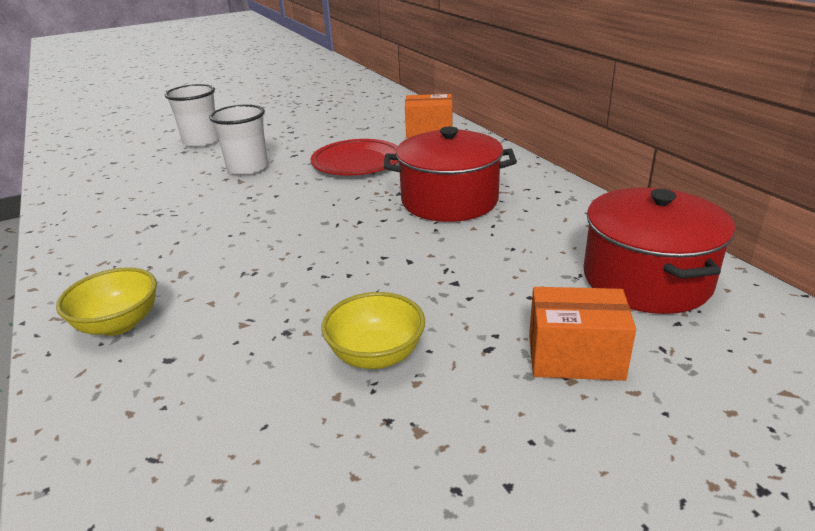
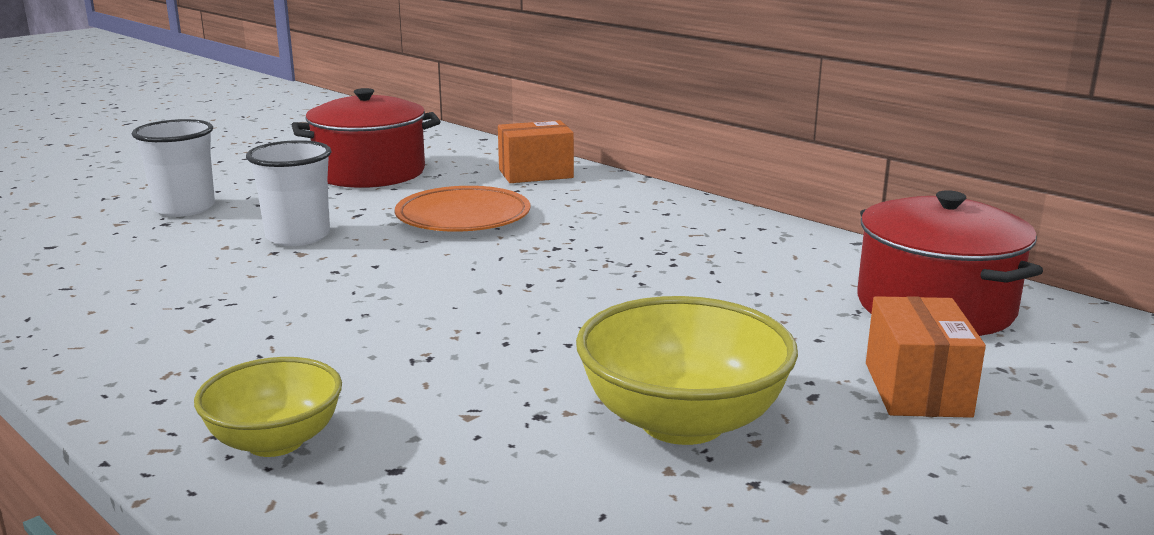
camera: 20 degrees left, 10 degrees down
(357, 162) = (463, 217): red plate -> orange plate
(376, 355) = (682, 422): yellow bowl -> yellow bowl, size x1.58
(449, 201) = (633, 250): red pot -> red pot (370, 173)
(575, 357) = (917, 389): orange box -> orange box turned 75 degrees counterclockwise

